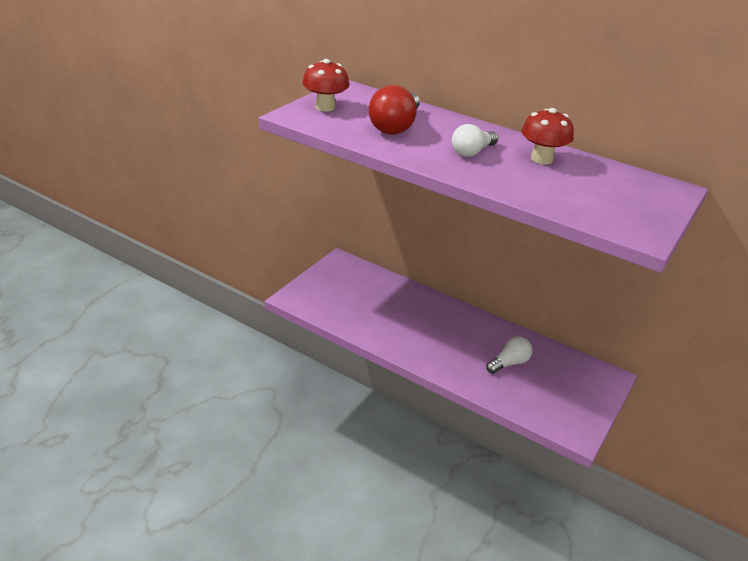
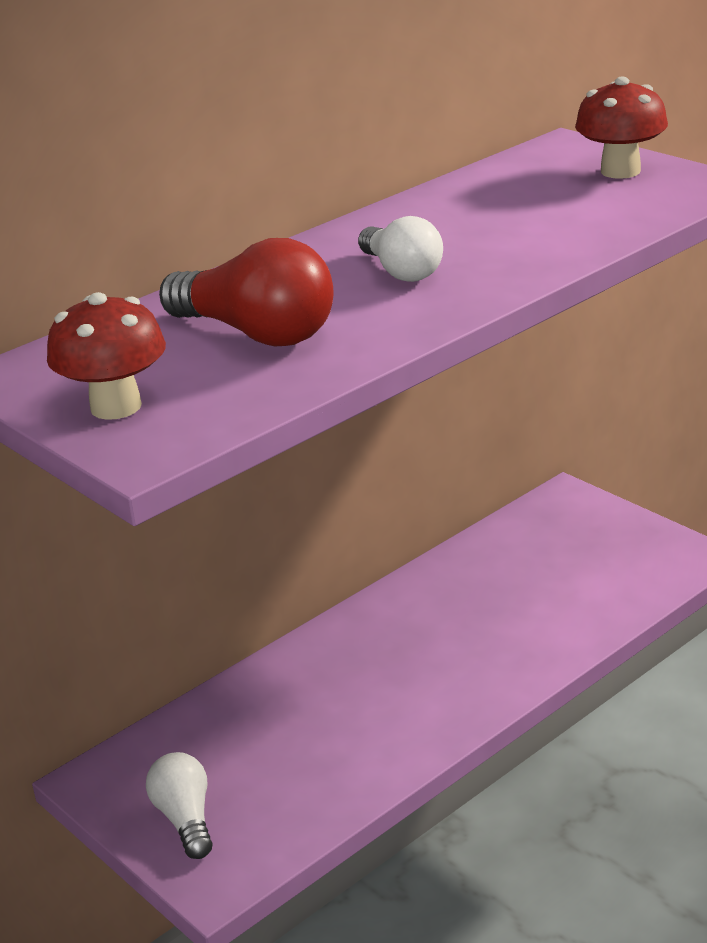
camera: 70 degrees left, 5 degrees down
(509, 363) = (514, 593): white light bulb -> white light bulb (185, 819)
(541, 159) = (443, 219): red mushroom -> red mushroom (620, 171)

